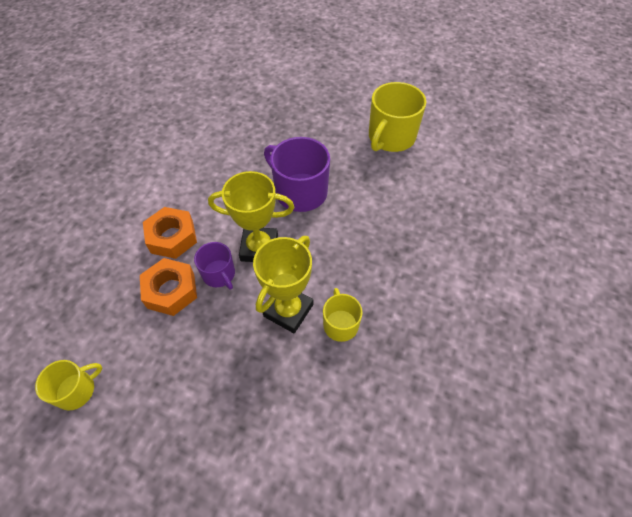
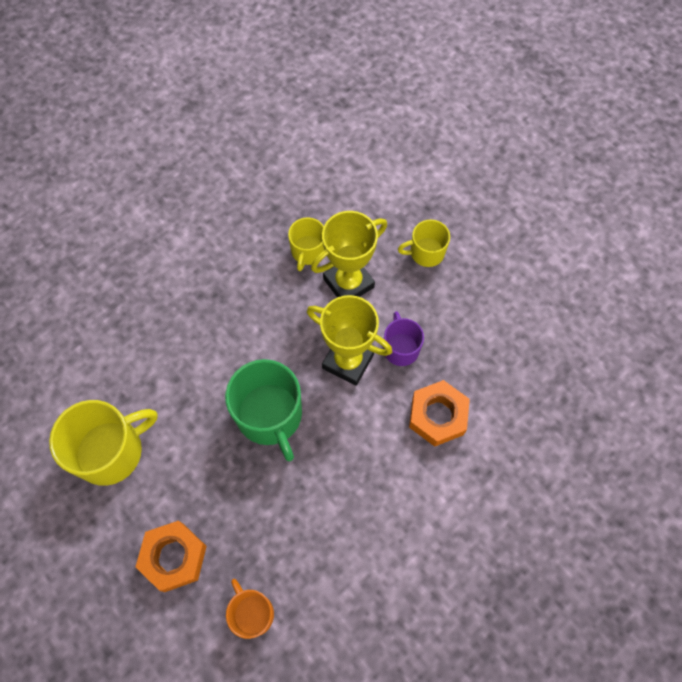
camera: 155 degrees left, 10 degrees up
(76, 390) = (558, 290): yellow mug -> yellow mug (426, 252)
(171, 291) = (454, 350): orange nut -> orange nut (174, 557)
(255, 102) = (252, 613): none -> orange mug
(300, 192) = (270, 415): purple mug -> green mug

